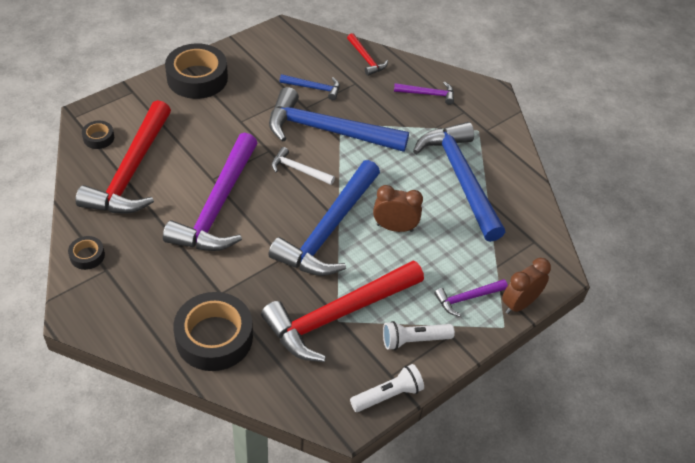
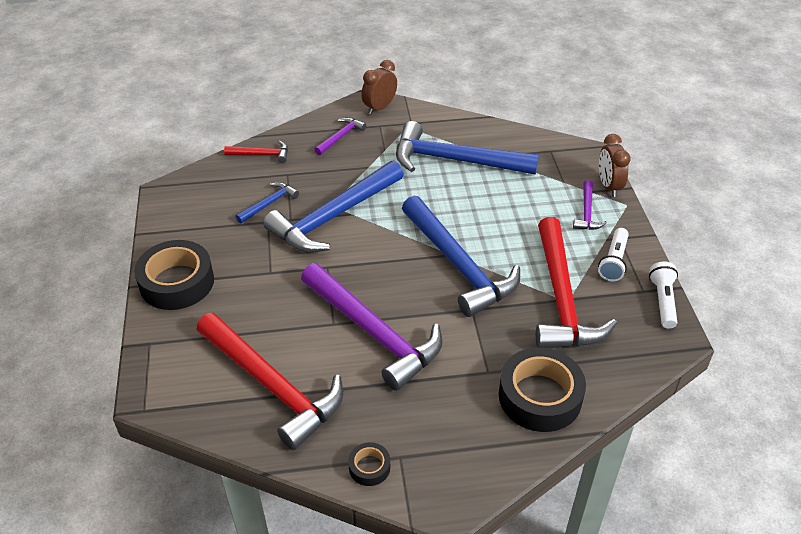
camera: 55 degrees left, 5 degrees down
(98, 138) = (197, 398): black tape -> none
(299, 170) = (369, 256): white hammer -> none
(394, 227) = (483, 222): brown clock -> brown clock (379, 108)

